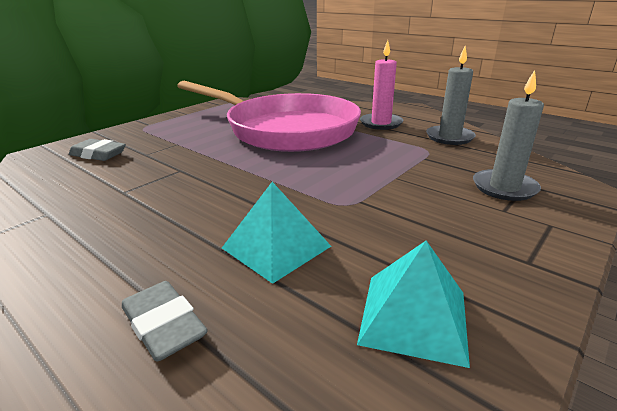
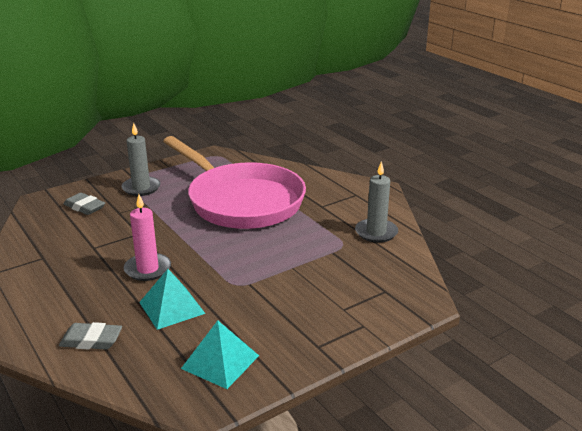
camera: 15 degrees right, 0 degrees up
(164, 325) = (91, 340): grey eraser -> grey eraser turned 60 degrees counterclockwise
(381, 123) = (331, 206): pink candle -> pink candle (147, 269)
(504, 188) = (365, 291): grey candle -> grey candle (141, 188)

